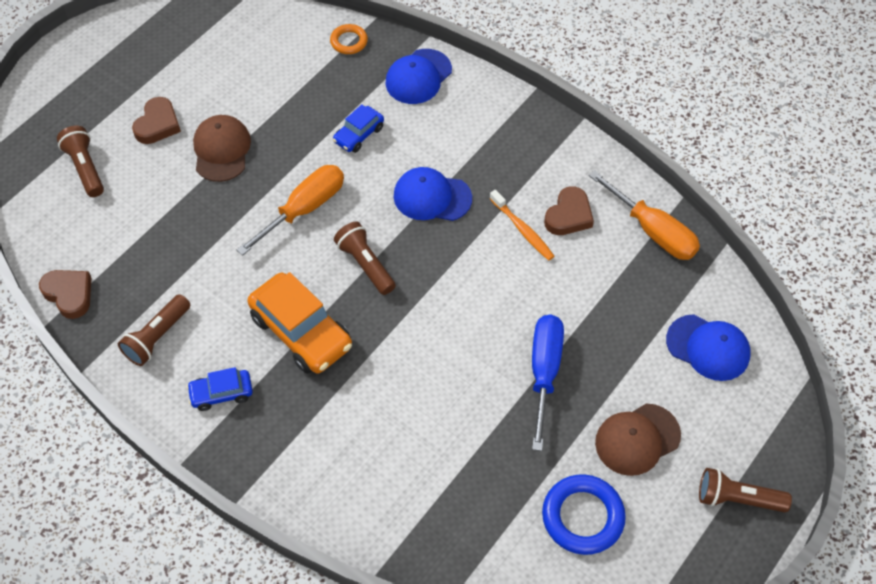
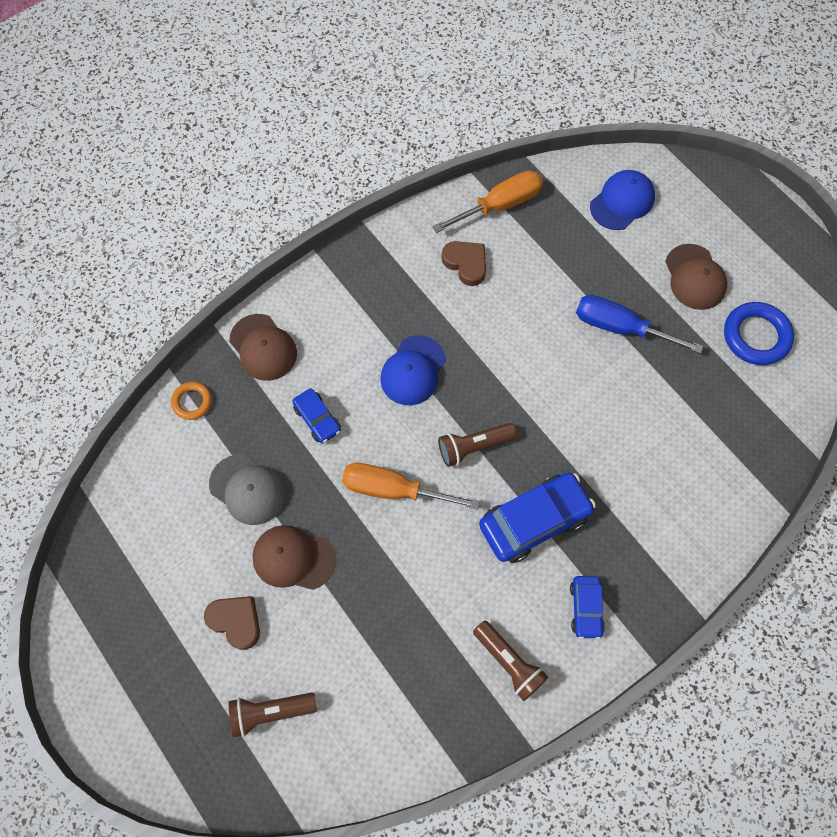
camera: 75 degrees left, 10 degrees up
(69, 294) = (434, 750): brown heart -> none
(277, 101) = (247, 489): none -> grey cap
(301, 332) = (534, 521): orange car -> blue car
(304, 209) = (393, 489): orange screwdriver -> orange screwdriver turned 45 degrees counterclockwise
(418, 77) = (263, 347): blue cap -> brown cap
(522, 230) = (471, 304): orange toothbrush -> none
(737, 498) = (756, 225): brown flashlight -> none

